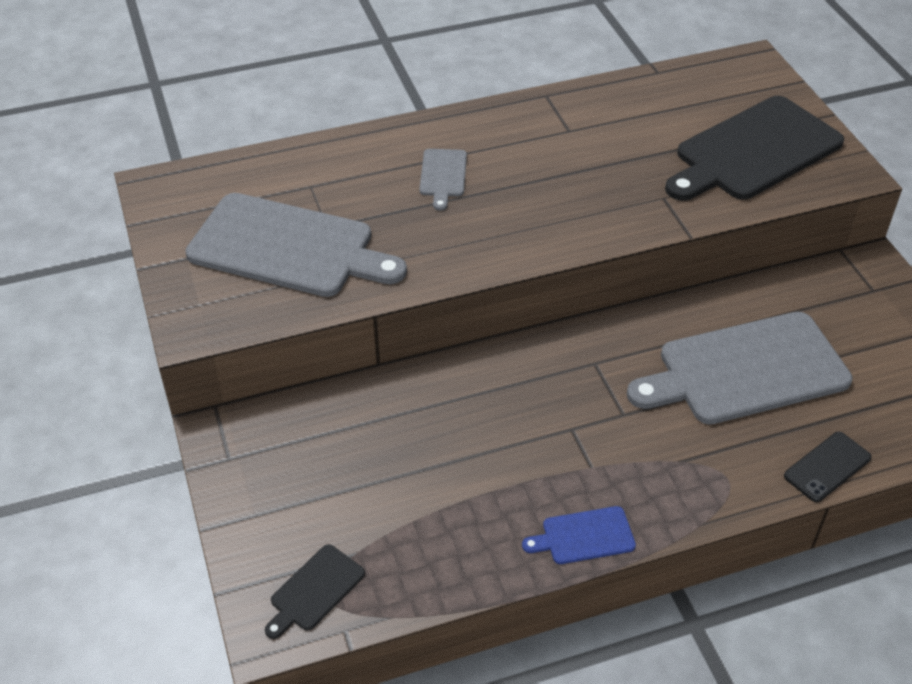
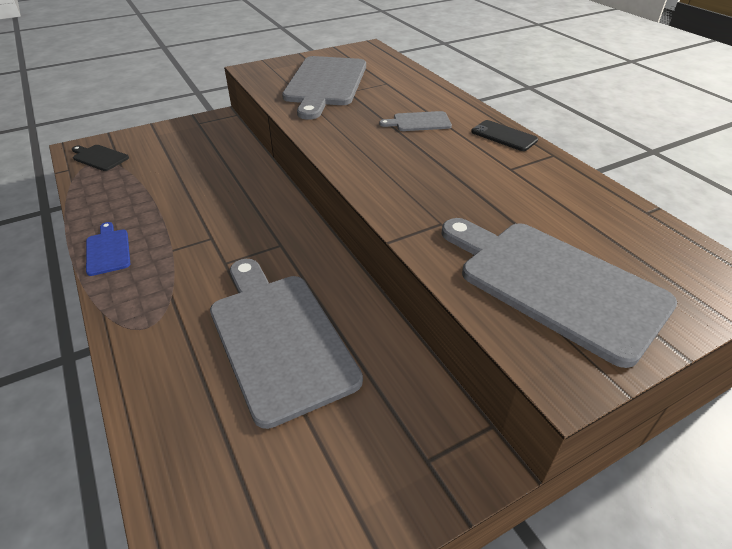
camera: 80 degrees right, 5 degrees down
(754, 151) = (554, 284): black cutting board -> grey cutting board
(827, 467) = (148, 402): black phone -> black phone (504, 136)

